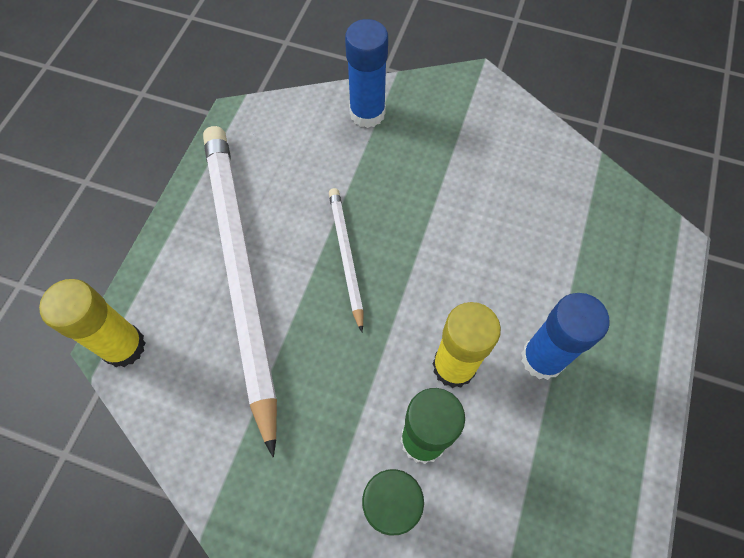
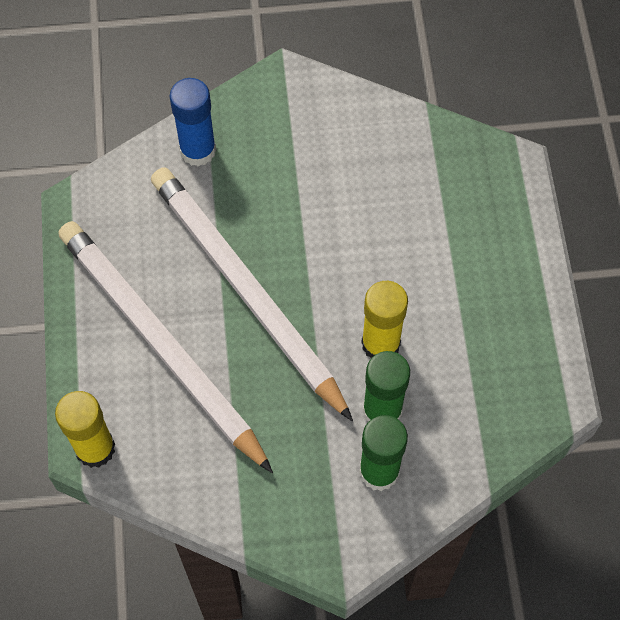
camera: 25 degrees left, 0 degrees up
(346, 256) = (246, 292): white pencil -> white pencil, size x2.20
(542, 358) = (448, 307): blue glue stick -> none

